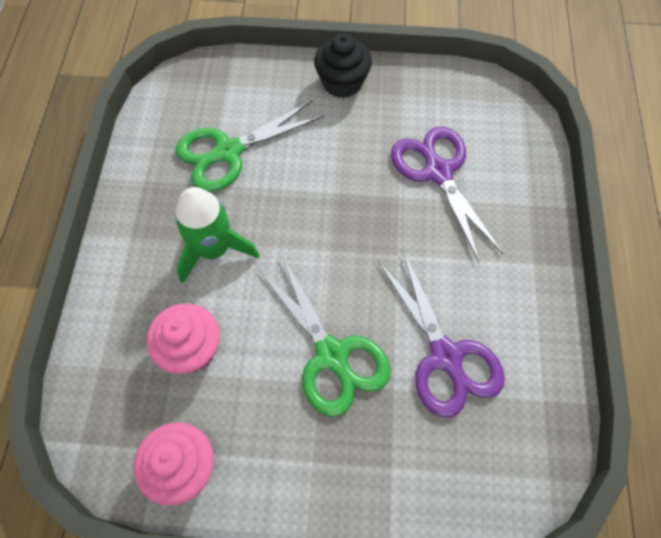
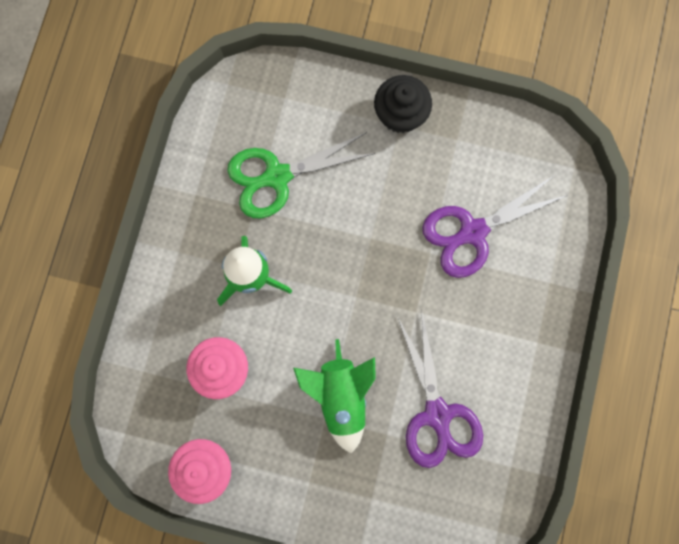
camera: 10 degrees right, 15 degrees up
(332, 355) = (341, 396): green scissors -> green rocket
(437, 171) = (472, 232): purple scissors -> purple scissors turned 105 degrees counterclockwise

